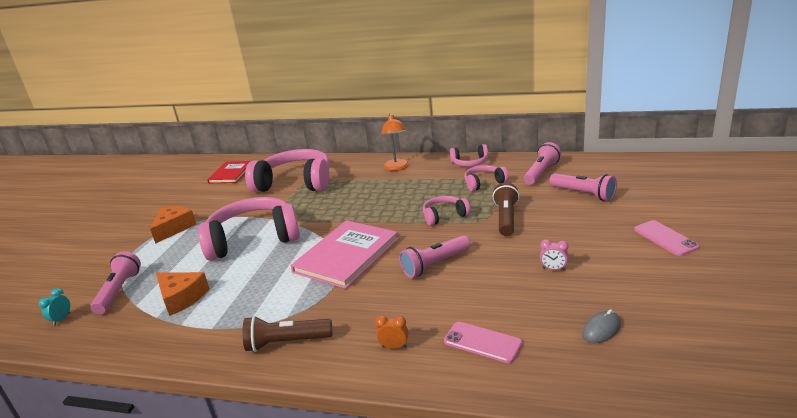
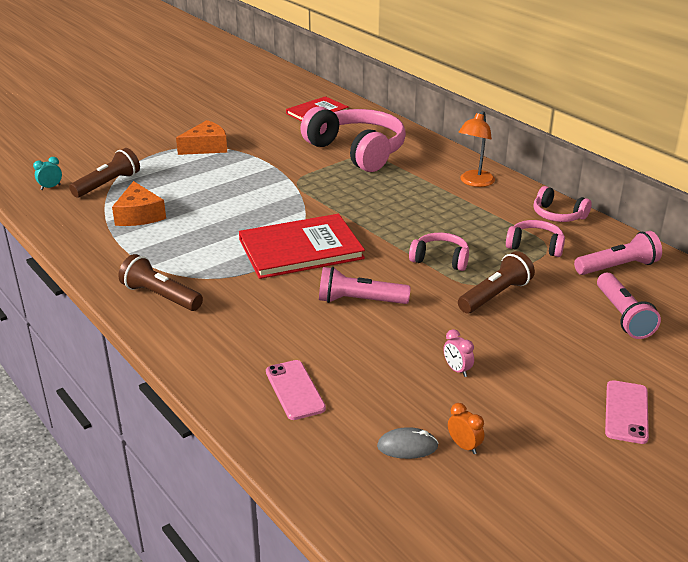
camera: 35 degrees right, 5 degrees up
(119, 291) = (108, 184): pink flashlight -> brown flashlight
(253, 239) = (250, 191): pink headphones -> none
(346, 255) = (301, 249): pink book -> red book
(394, 347) = (226, 349): orange clock -> orange clock (464, 446)

